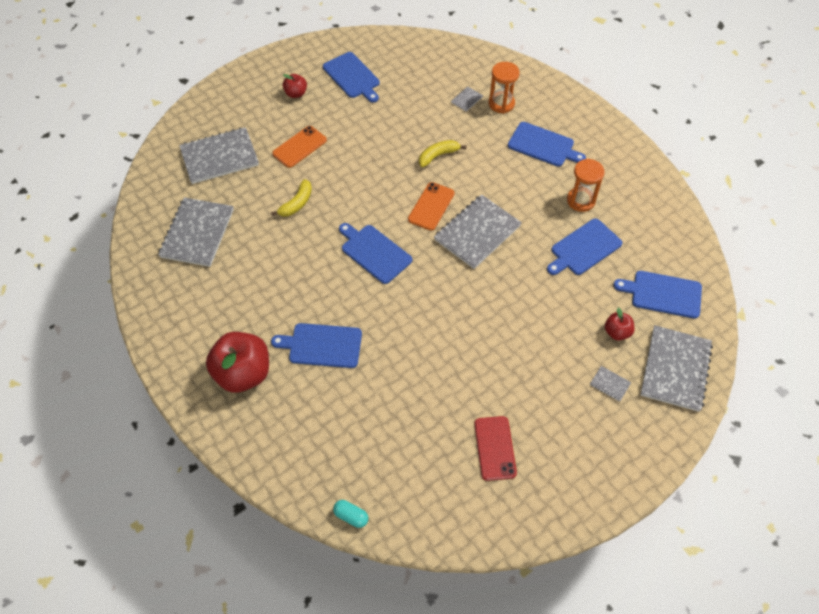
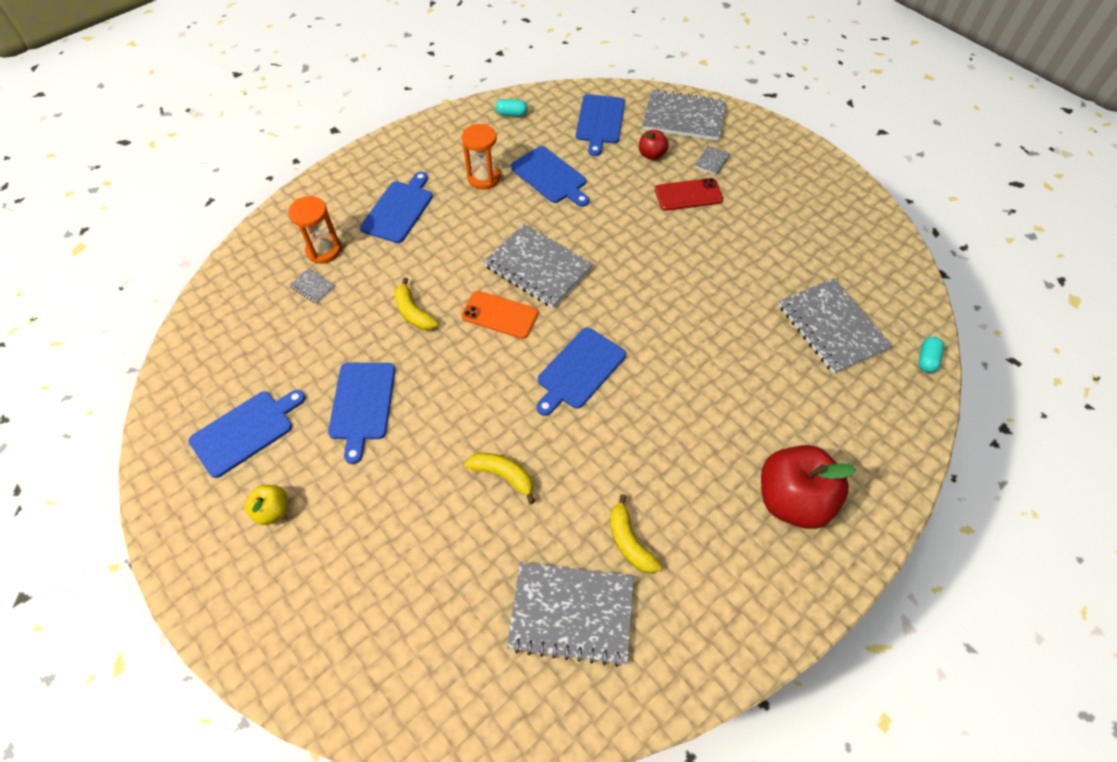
camera: 95 degrees left, 0 degrees up
(219, 157) = (410, 611): grey notebook -> grey notebook (832, 327)
(235, 269) = (629, 542): none -> yellow banana
(296, 93) = (273, 510): red apple -> yellow apple
(299, 147) = (391, 488): orange phone -> none
(322, 345) = (728, 413): blue cutting board -> blue cutting board (362, 404)
(495, 448) = (807, 244): red phone -> red phone (688, 195)
(668, 224) = (511, 114): none -> turquoise capsule

